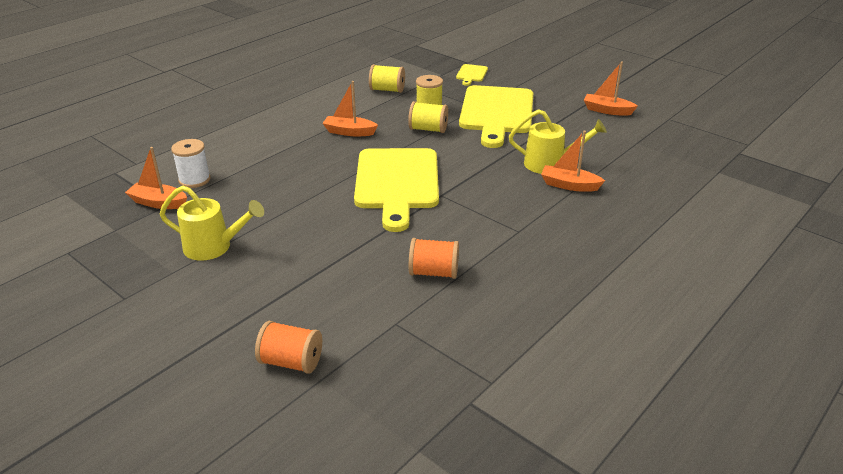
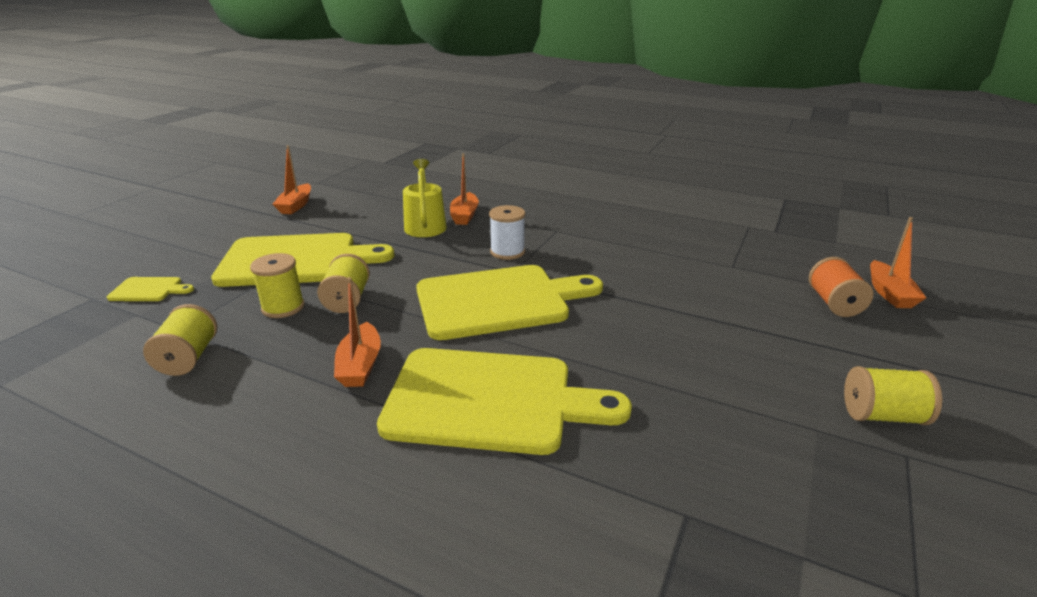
camera: 105 degrees left, 5 degrees down
(157, 307) = (882, 415): none -> yellow spool
(158, 203) = (686, 530): orange boat -> orange boat (889, 293)
(194, 180) = (585, 509): white spool -> white spool (507, 252)
(214, 247) = (737, 409): yellow watering can -> none
(290, 166) = (489, 400): none -> yellow cutting board
(433, 272) = (650, 259): orange spool -> none

